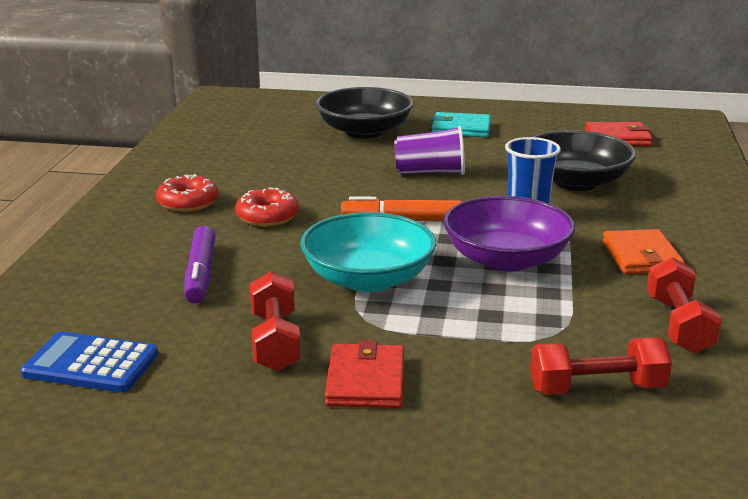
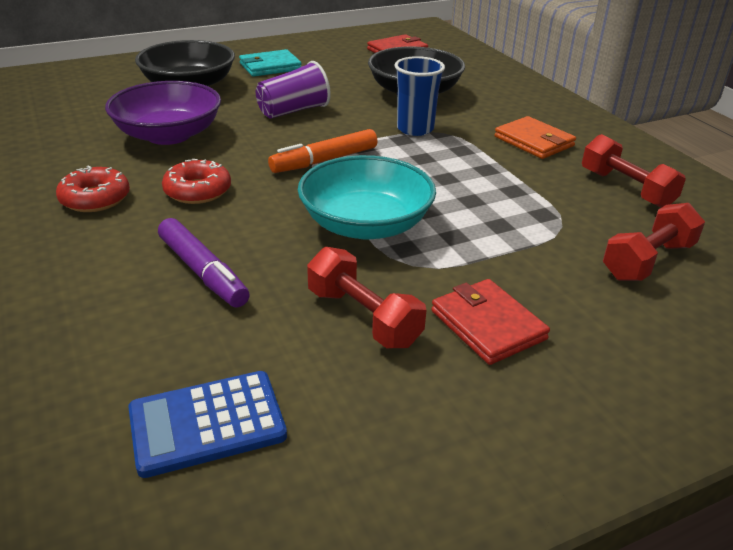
camera: 35 degrees left, 10 degrees up
(506, 259) = (448, 172): purple bowl -> purple bowl (169, 135)

